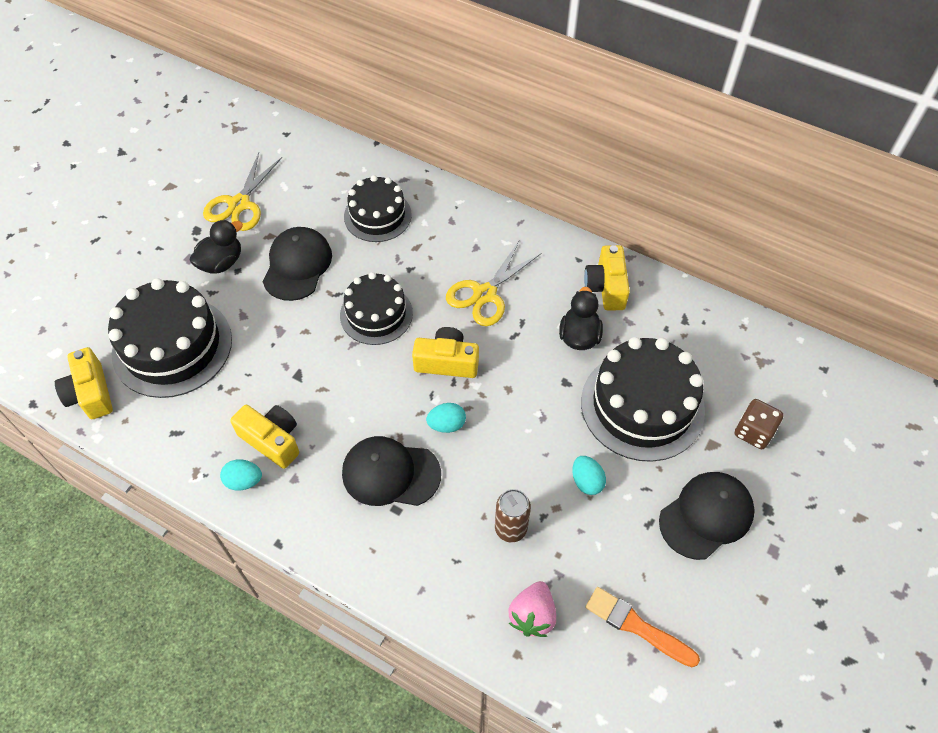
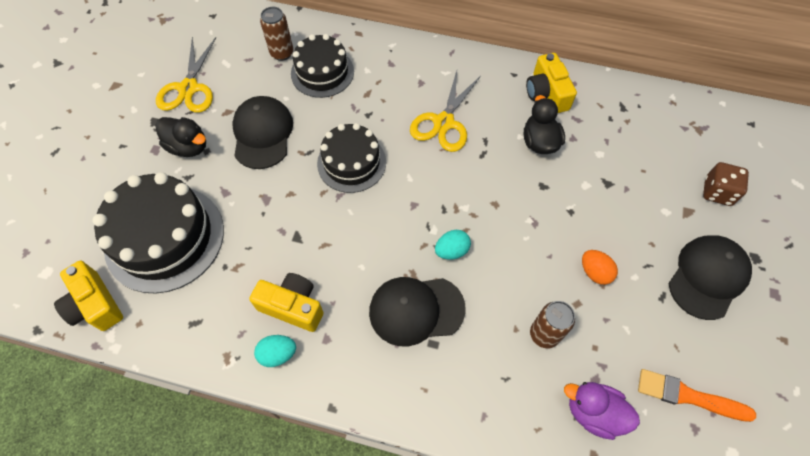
camera: 15 degrees left, 5 degrees up
(221, 263) = (188, 147): black duck -> black duck turned 90 degrees clockwise
(343, 187) = (282, 53): none -> brown can
(447, 362) = (431, 192): yellow camera -> none
(532, 615) = (593, 412): pink strawberry -> purple duck
(586, 481) = (594, 272): turquoise egg -> orange egg
(642, 405) = (616, 191): black cake -> none

